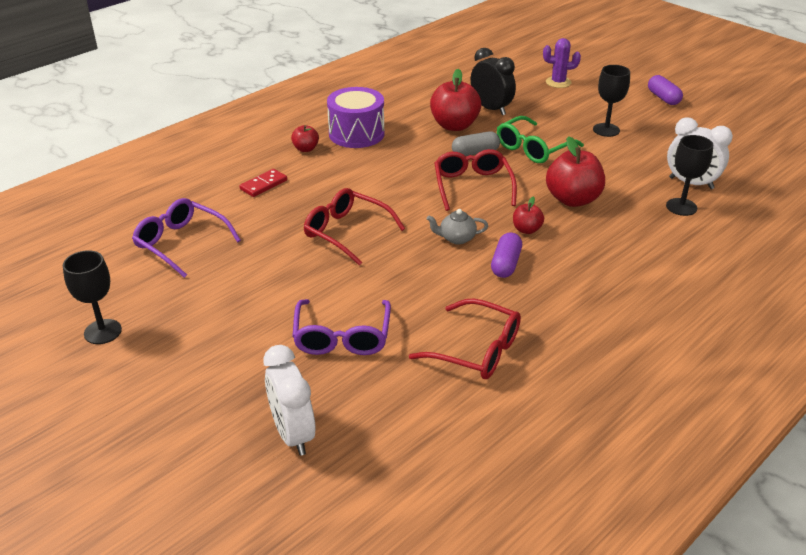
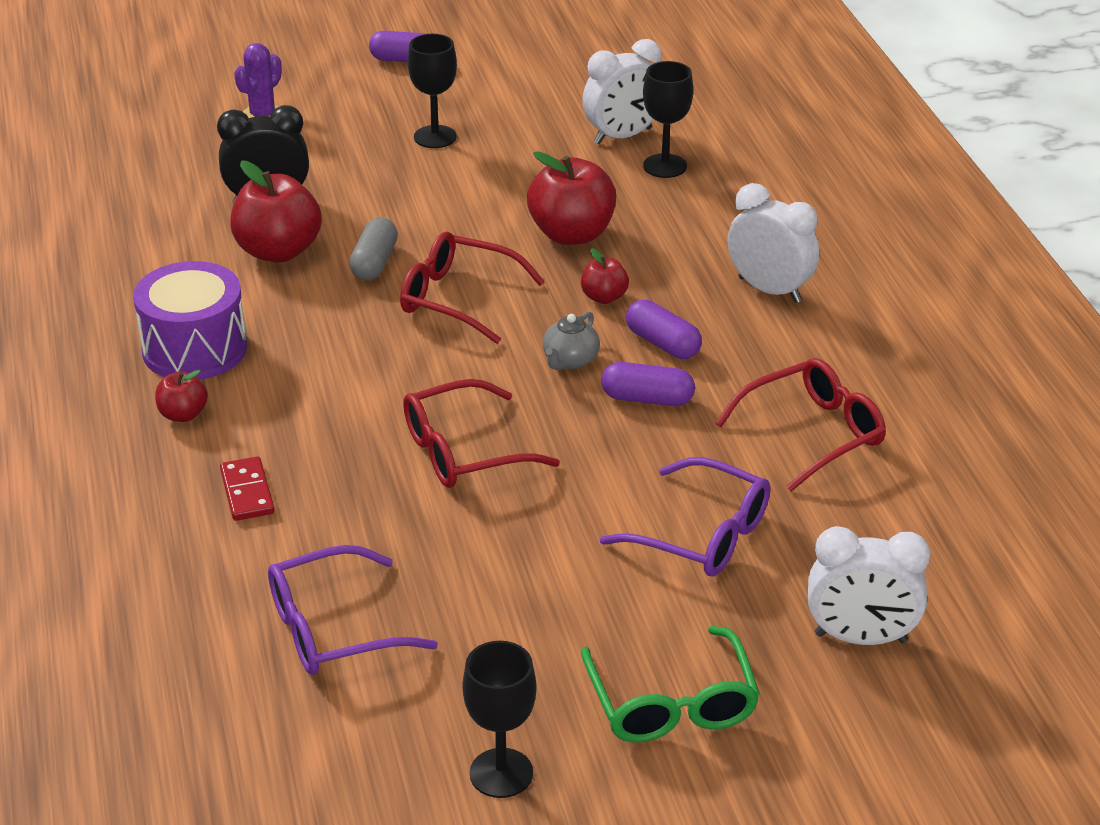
camera: 60 degrees left, 0 degrees up
(448, 276) = (647, 399): none -> purple capsule
(533, 149) = (417, 212): green glasses -> green glasses (671, 704)
(604, 286) = (769, 290): none -> white clock

